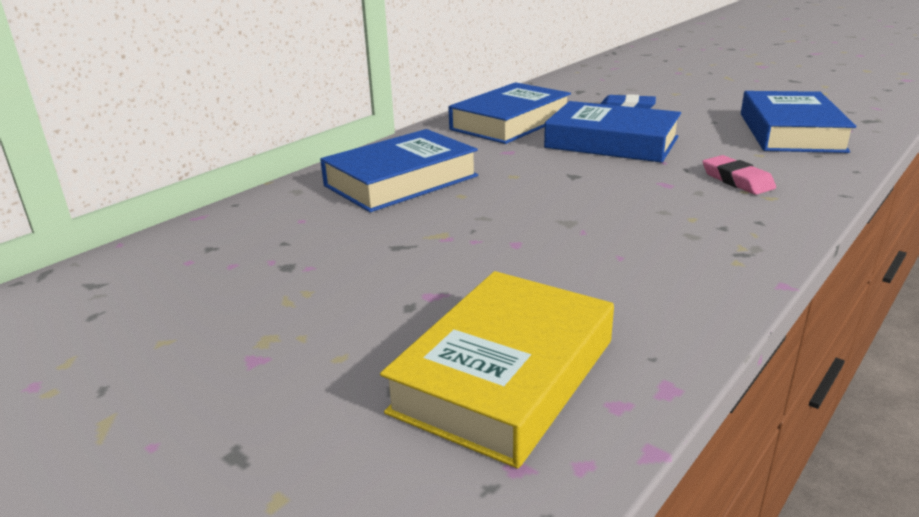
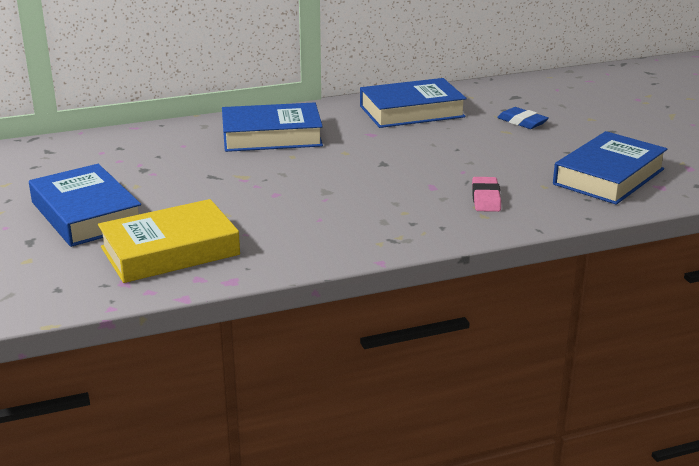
camera: 30 degrees right, 0 degrees up
(611, 142) = (454, 147): blue book -> blue book (86, 214)

